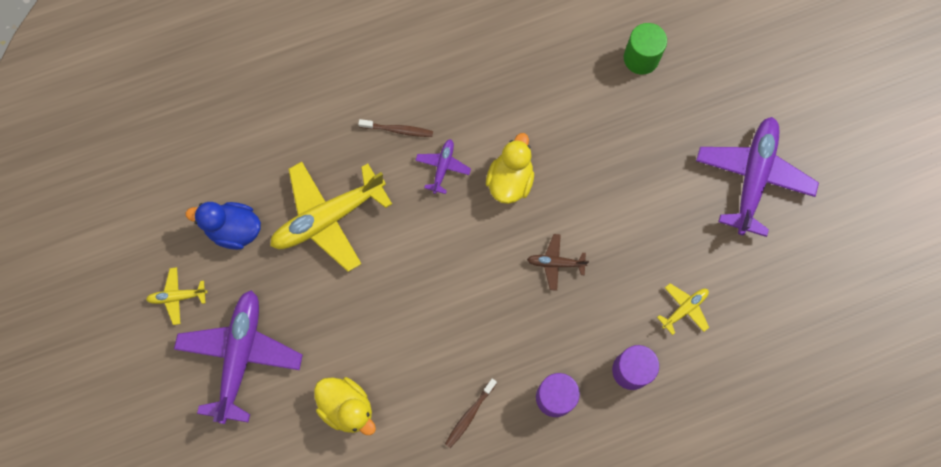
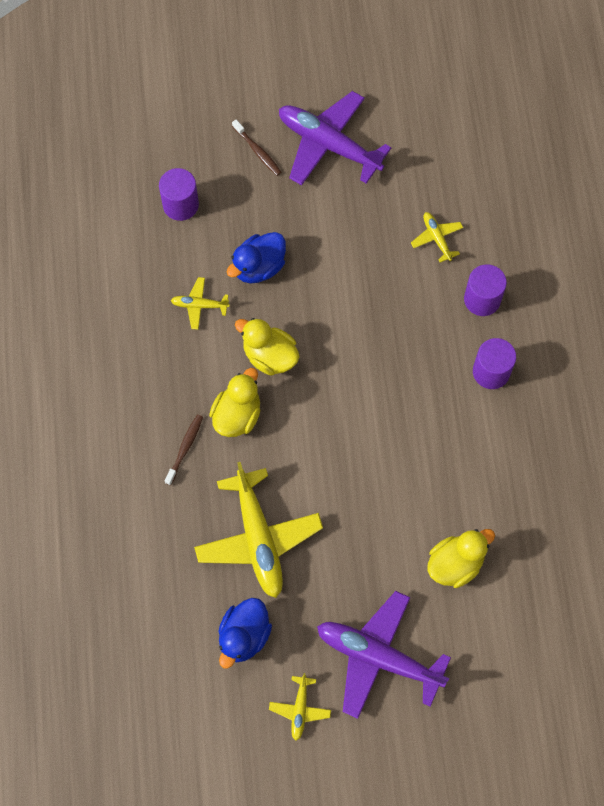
camera: 75 degrees left, 5 degrees down
(443, 167) = (237, 415): purple plane -> yellow duck
(470, 414) = (489, 451): brown toothbrush -> brown toothbrush (257, 151)
(543, 103) = (199, 305): none -> yellow plane
(555, 263) = (363, 337): brown plane -> none
(599, 146) = (258, 267): none -> blue duck
(641, 58) = (180, 205): green cylinder -> purple cylinder

